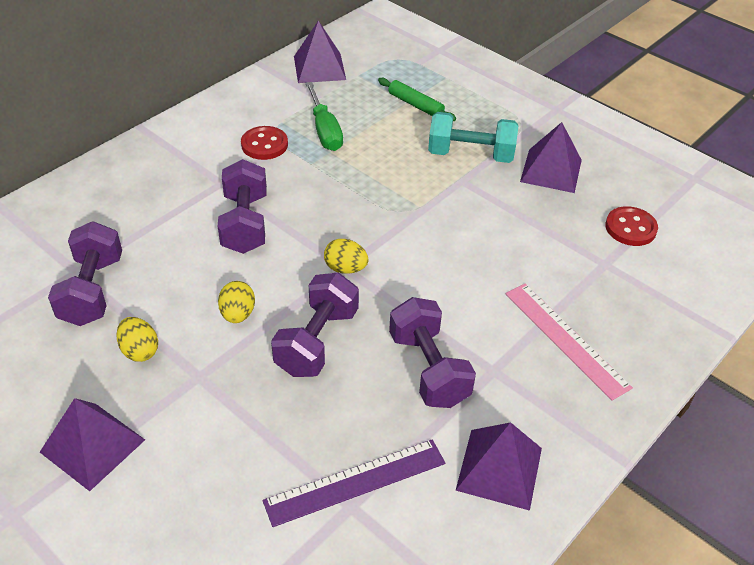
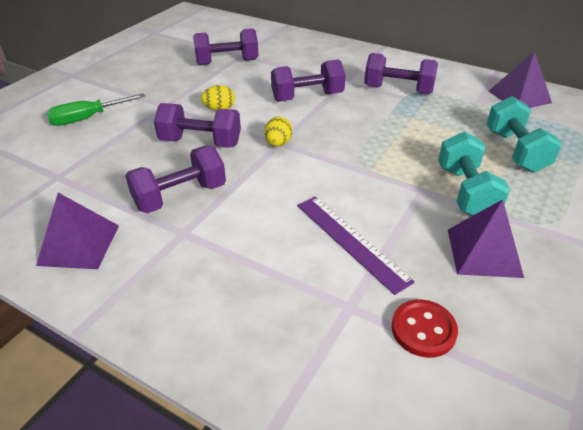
camera: 80 degrees right, 5 degrees down
(92, 446) = (113, 85): purple pyramid -> none
(140, 351) = (183, 84): yellow egg -> none
(264, 145) = (398, 90): red button -> purple dumbbell
(325, 131) = (436, 111): green screwdriver -> green screwdriver (87, 118)
(355, 482) = (76, 176): purple ruler -> purple ruler (351, 241)
(415, 105) = (515, 151): green rolling pin -> turquoise dumbbell
(565, 339) = (228, 278): pink ruler -> none

